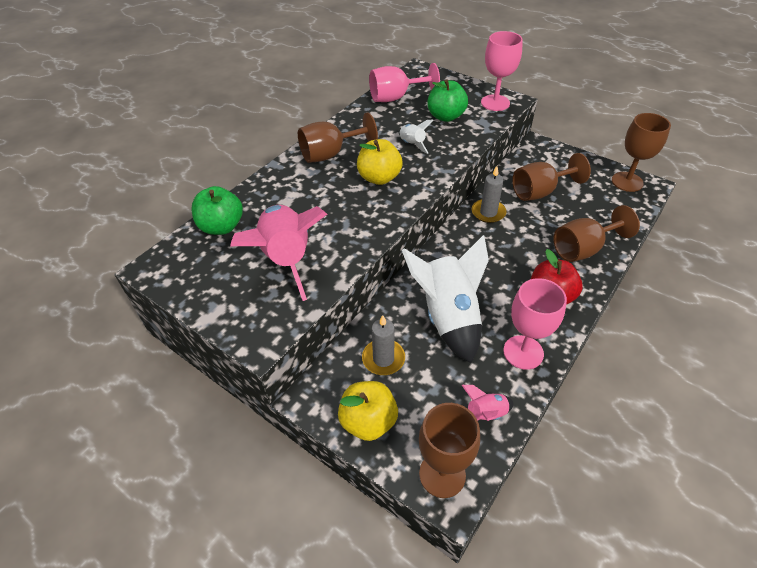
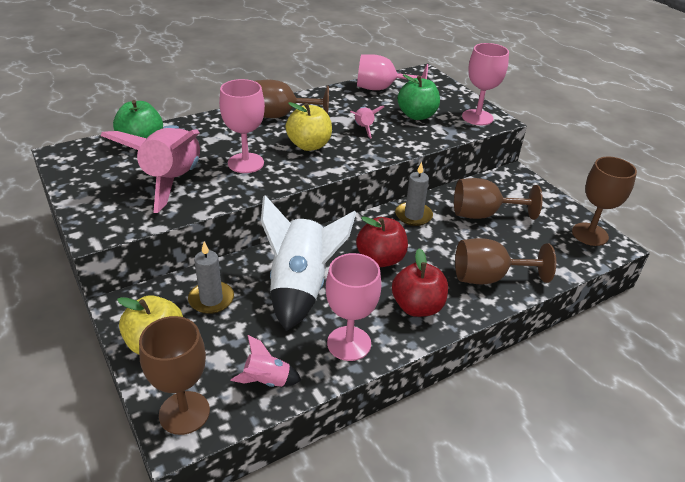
camera: 20 degrees right, 10 degrees down
(338, 216) = (246, 163): none -> pink goblet
(412, 144) = (363, 128): white rocket -> pink rocket
(492, 264) = (380, 259): none -> red apple

